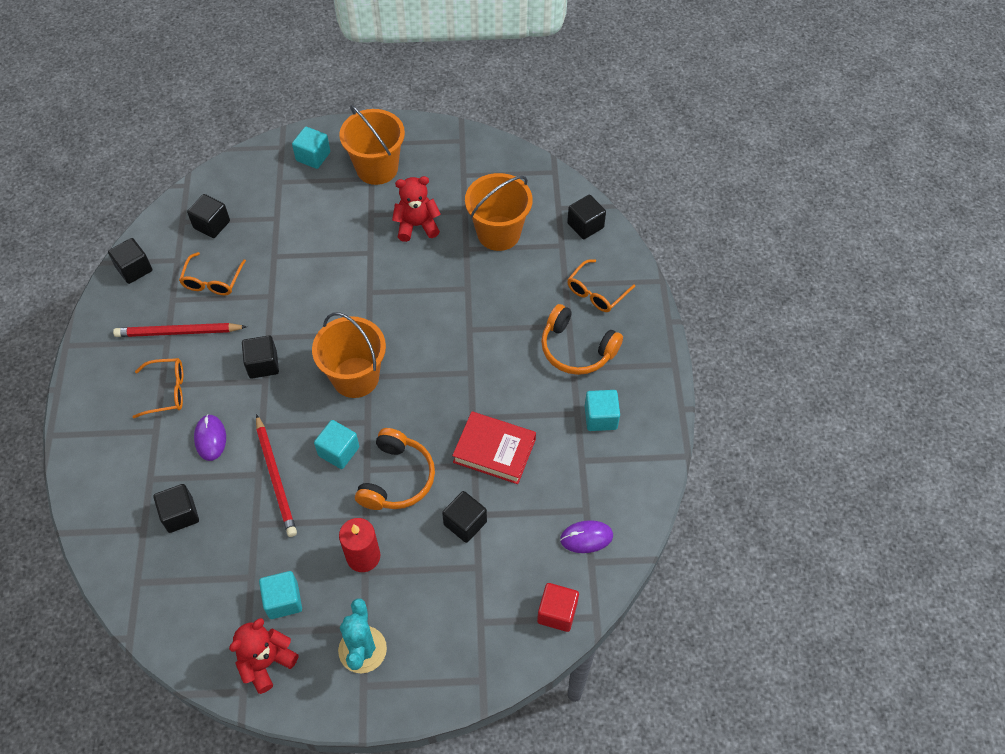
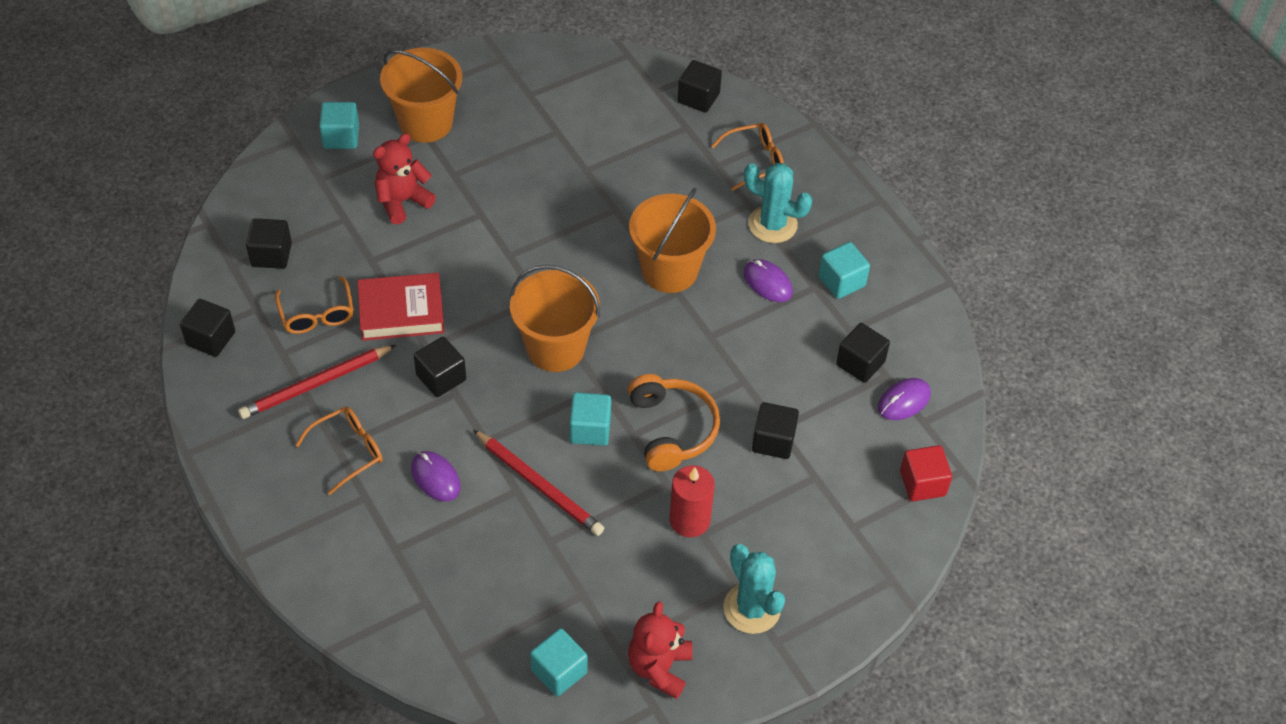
camera: 30 degrees left, 5 degrees down
(180, 514) = (458, 569): black cube -> black cube (860, 363)
(283, 600) = (635, 601): turquoise cube -> turquoise cube (559, 671)
(417, 225) = (514, 166): red teddy bear -> red teddy bear (402, 201)
(494, 451) = (755, 358): red book -> red book (401, 312)
(498, 233) = (610, 140): orange bucket -> orange bucket (669, 270)
(542, 394) = (767, 283): none -> purple mouse
(577, 349) = (772, 224): orange headphones -> turquoise cactus
(596, 292) = (755, 161): orange glasses -> orange glasses turned 120 degrees counterclockwise

